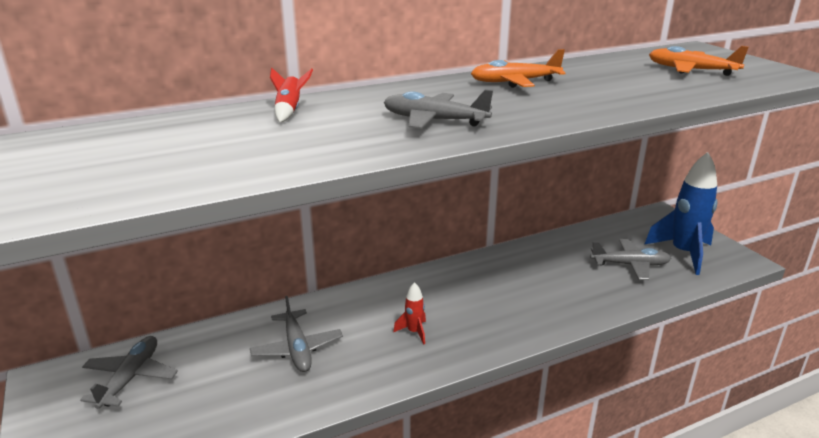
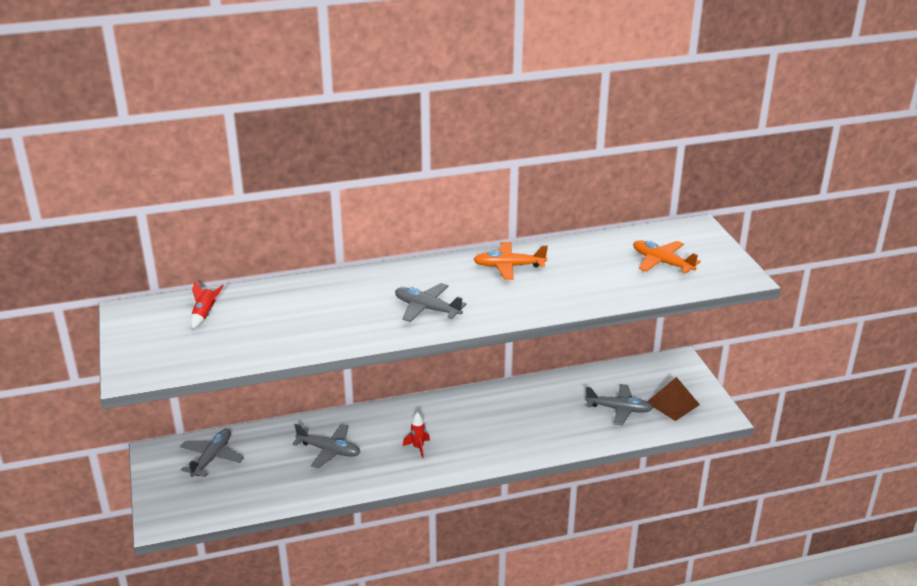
camera: 10 degrees right, 5 degrees up
(289, 111) = (331, 288): red rocket -> red rocket (205, 314)
(297, 349) = (329, 450): grey plane -> grey plane turned 60 degrees counterclockwise
(683, 254) = (672, 403): blue rocket -> brown pyramid

